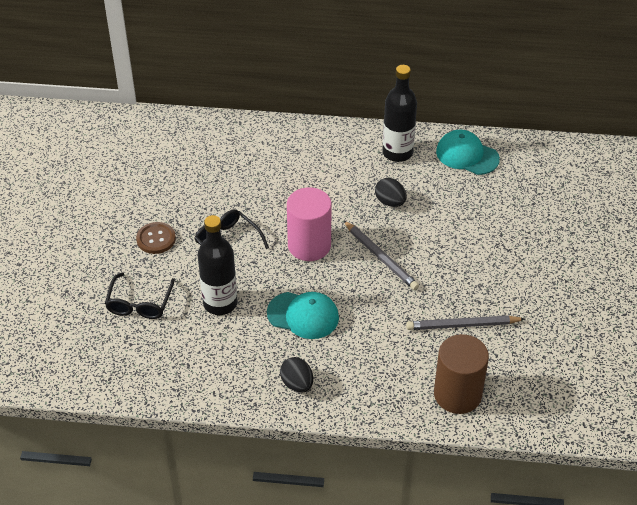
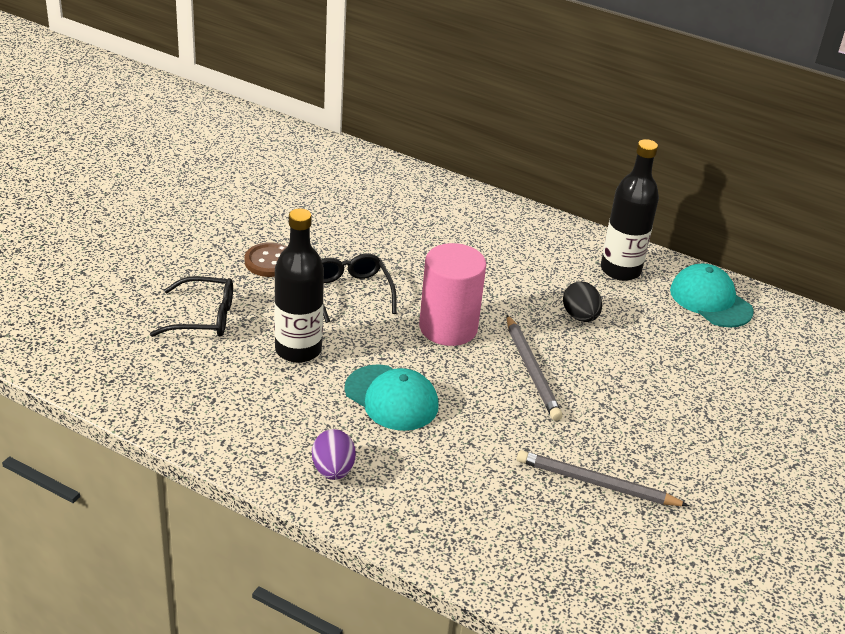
camera: 20 degrees right, 10 degrees down
(139, 303) = (203, 317): black glasses -> black glasses turned 120 degrees counterclockwise
(297, 384) = (333, 470): black egg -> purple egg
(457, 394) = (541, 563): brown cylinder -> none

